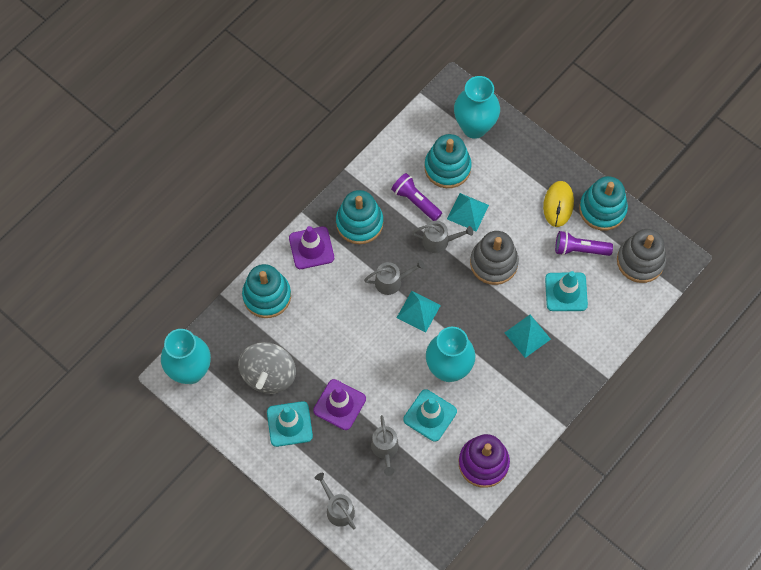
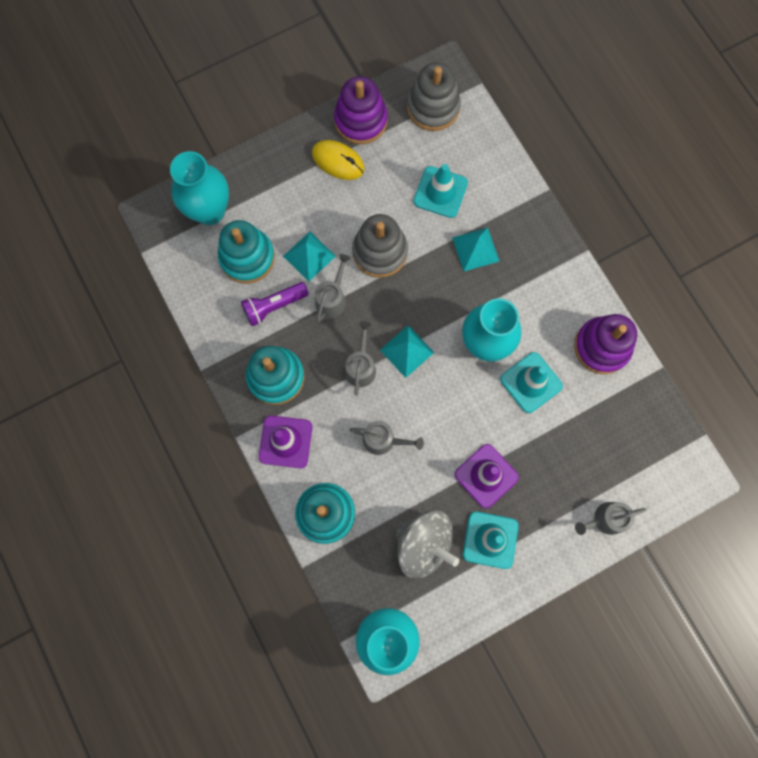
camera: 70 degrees left, 10 degrees up
(385, 449) = (553, 444): grey watering can -> grey watering can (383, 440)
(580, 249) = (397, 160): purple flashlight -> none
(602, 209) = (361, 120): turquoise stacking toy -> purple stacking toy

